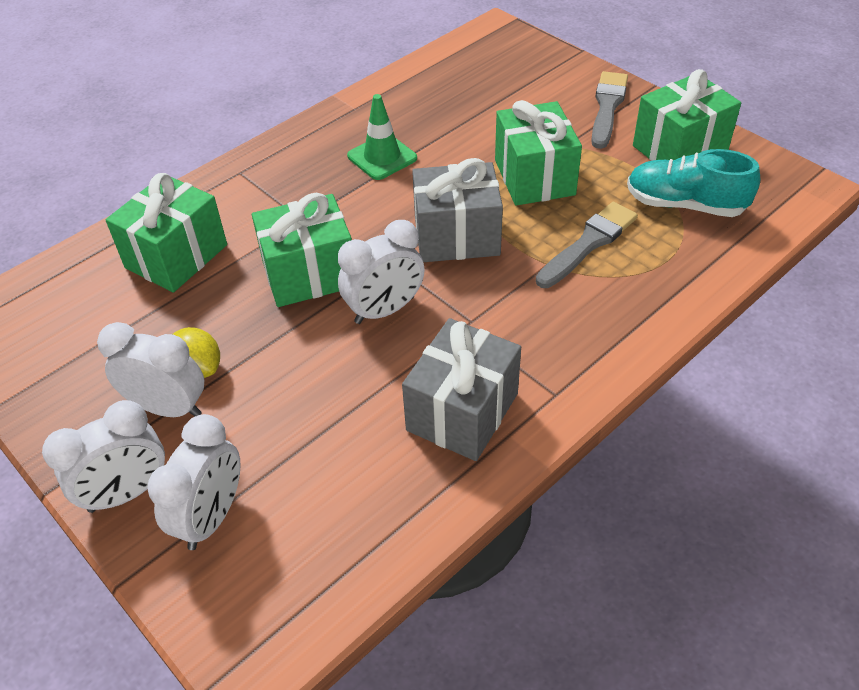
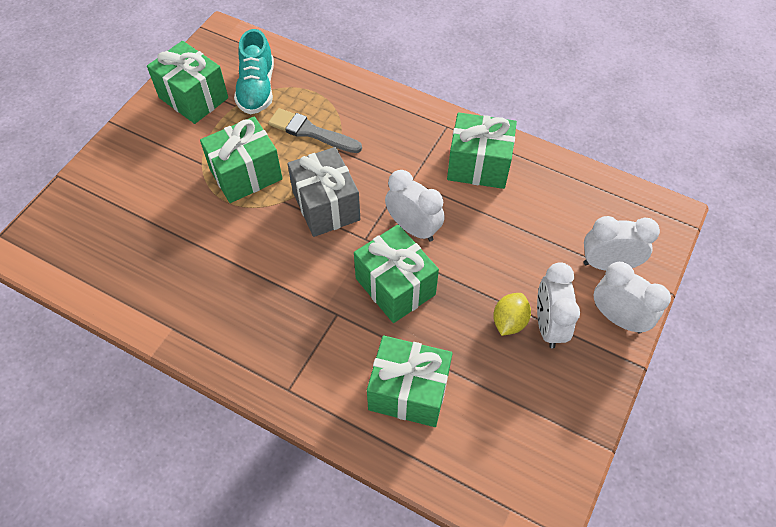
camera: 110 degrees left, 10 degrees up
(382, 157) = (242, 282): green traffic cone -> none
(462, 412) = (478, 166): grey gift -> green gift
(607, 107) = (145, 146): grey brush -> none

